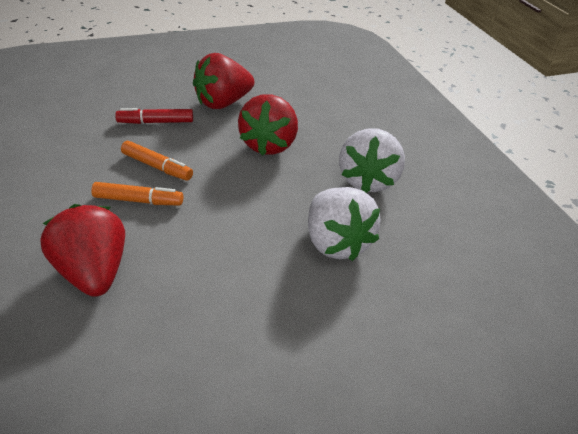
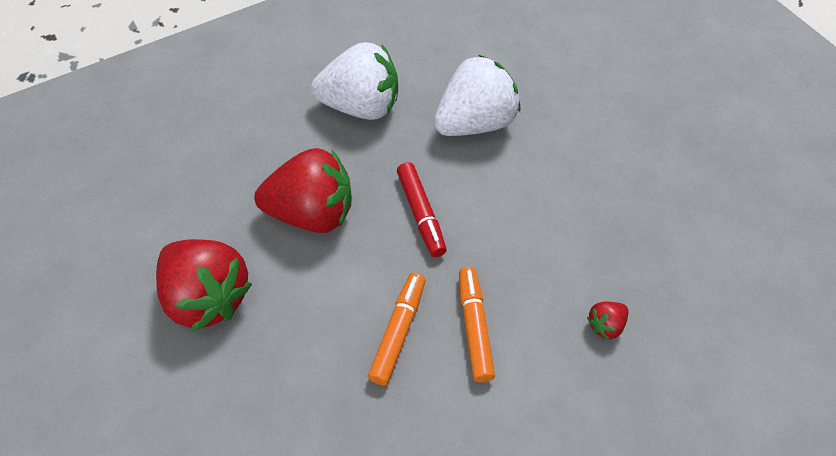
camera: 100 degrees left, 15 degrees up
(93, 272) = (606, 325): red strawberry -> red strawberry, size x0.42
(156, 122) = (284, 376): red marker -> red marker (421, 214)

